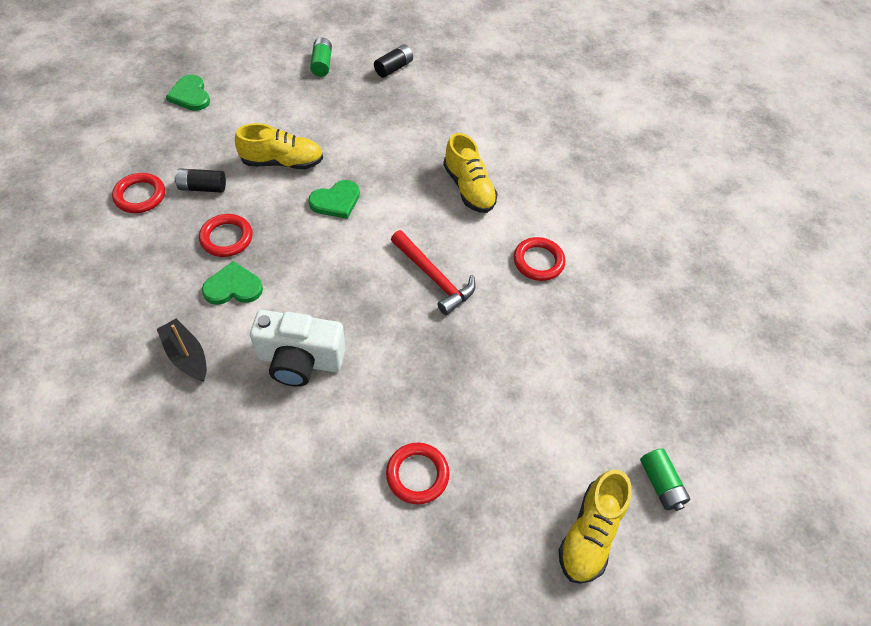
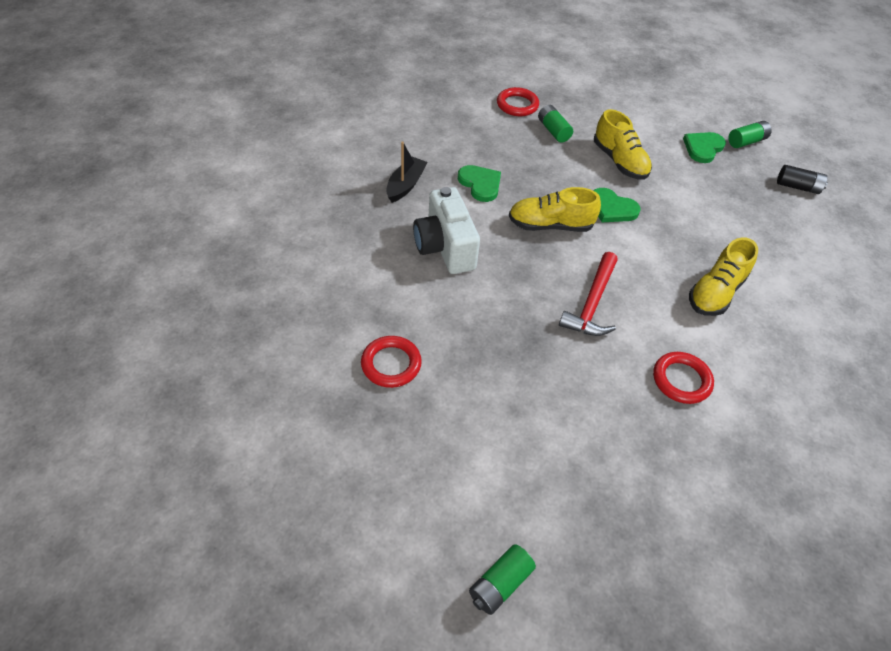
camera: 65 degrees right, 5 degrees down
(190, 95) = (631, 88): green heart -> green heart (703, 148)
(202, 187) = (553, 131): black battery -> green battery
(226, 238) = (520, 162): red ring -> none
(590, 533) = (408, 527): yellow shoe -> yellow shoe (550, 225)

